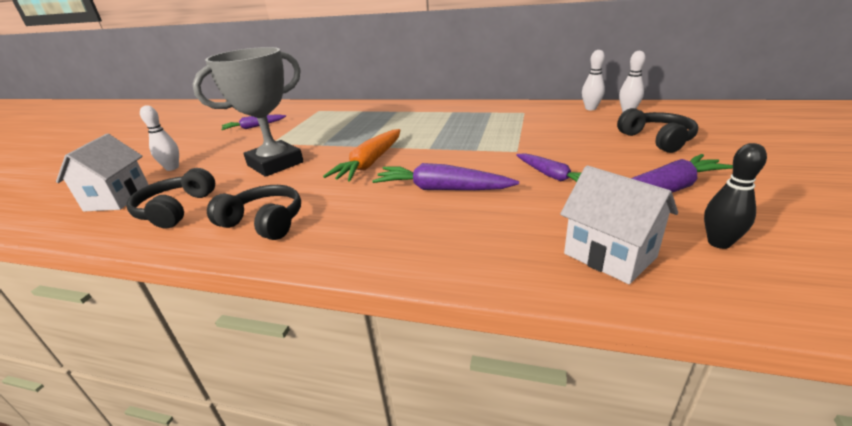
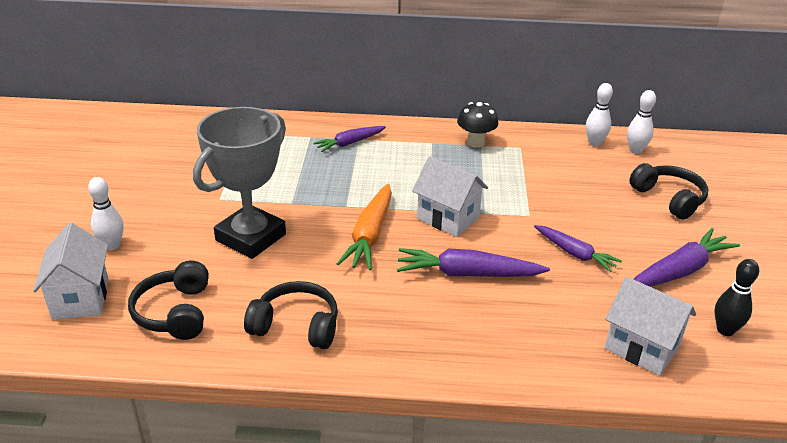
camera: 15 degrees left, 5 degrees up
(254, 127) = (172, 167): purple carrot -> purple carrot (349, 143)
(442, 153) = (448, 218): none -> white house
(487, 110) = (475, 142): none -> black mushroom

